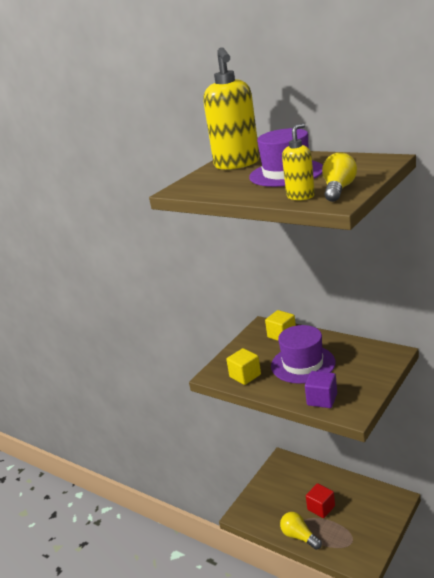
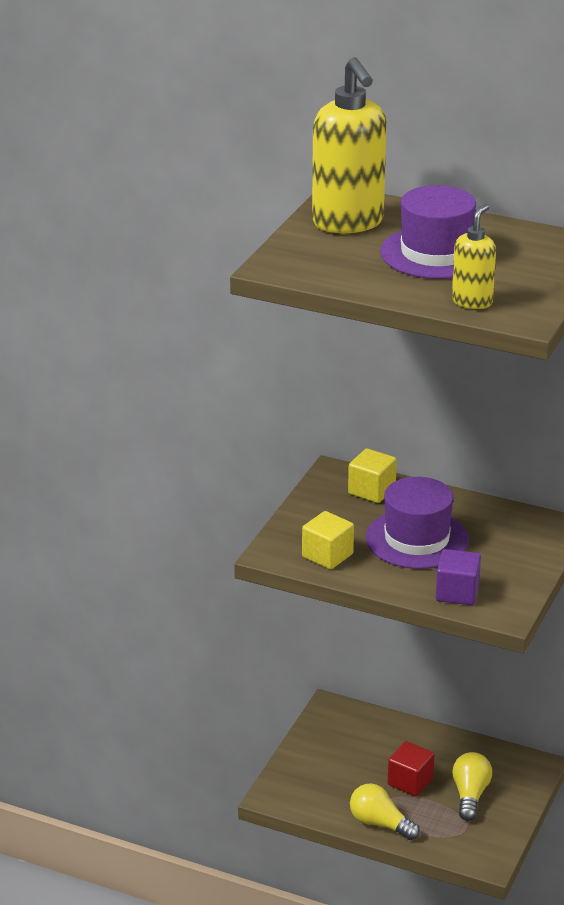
camera: 15 degrees left, 5 degrees up
(338, 190) = (523, 295): yellow light bulb -> yellow light bulb (470, 795)

